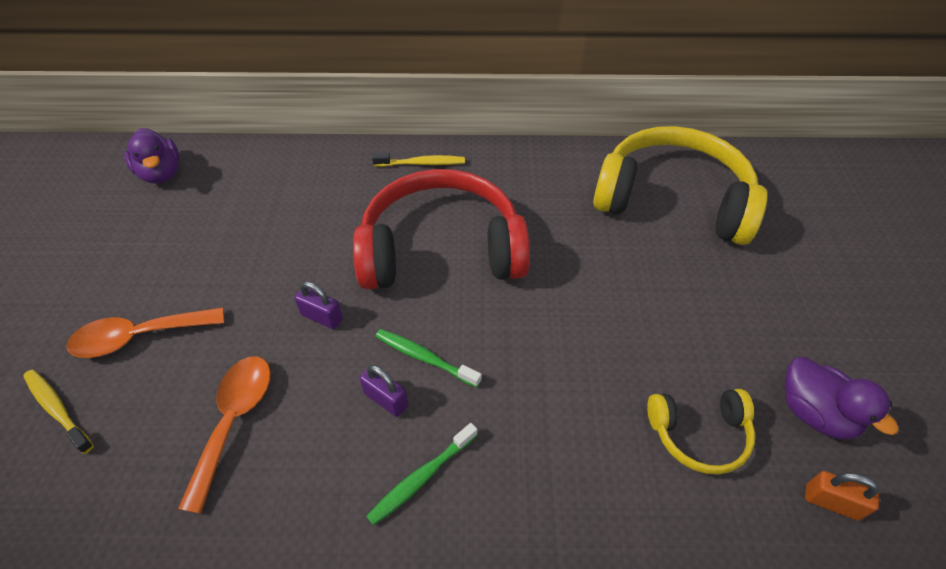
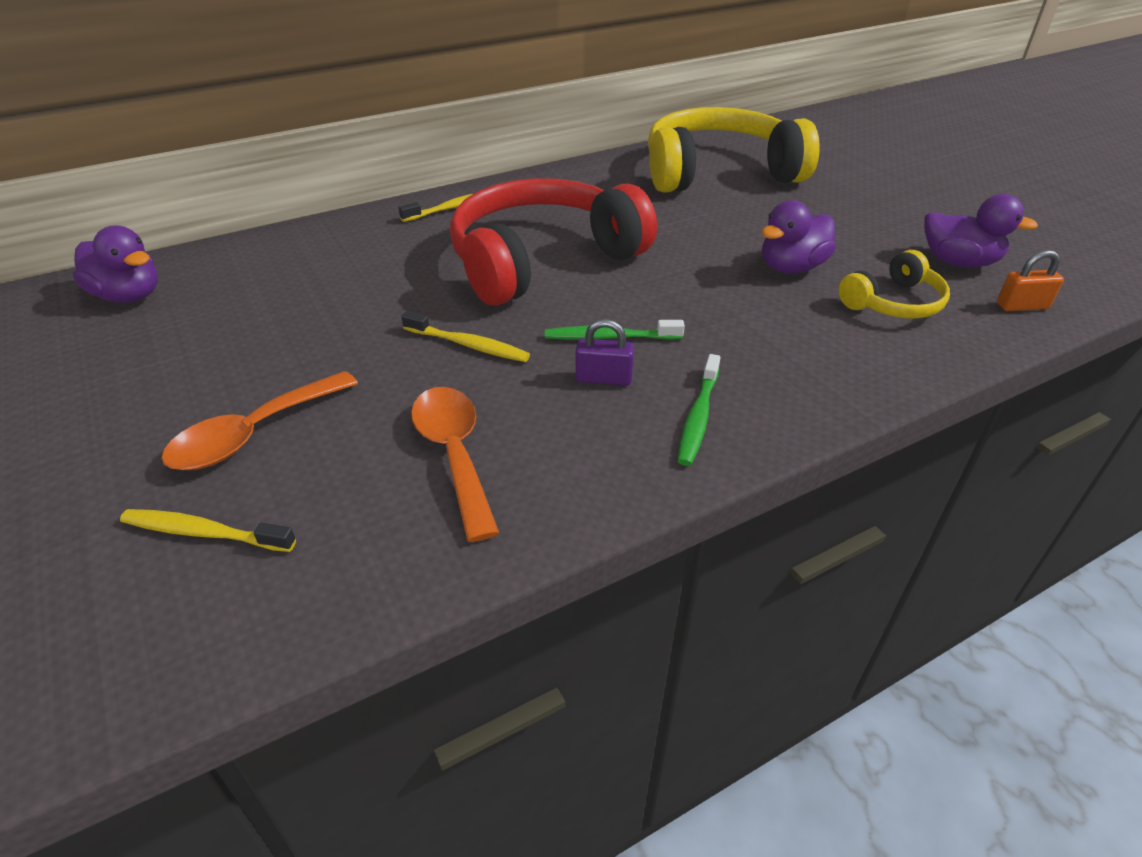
camera: 30 degrees left, 10 degrees down
(322, 317) = (468, 345): purple padlock -> yellow toothbrush
(640, 347) = (791, 267): none -> purple duck

